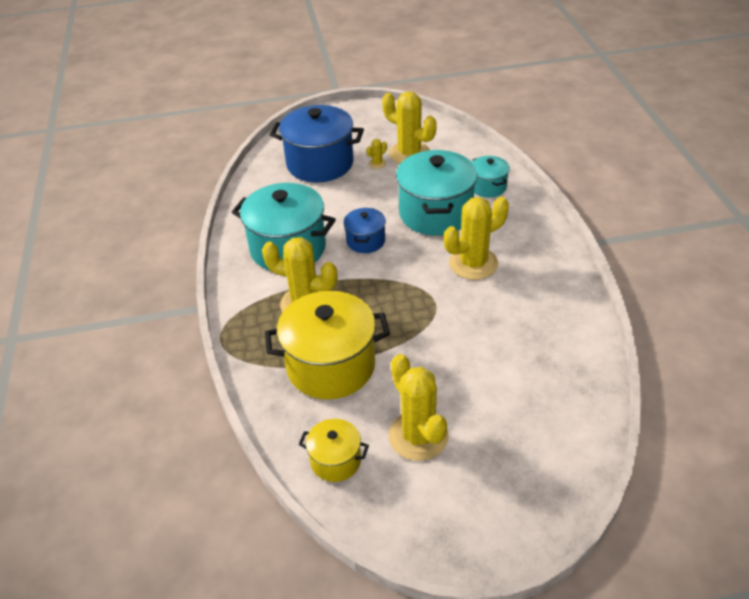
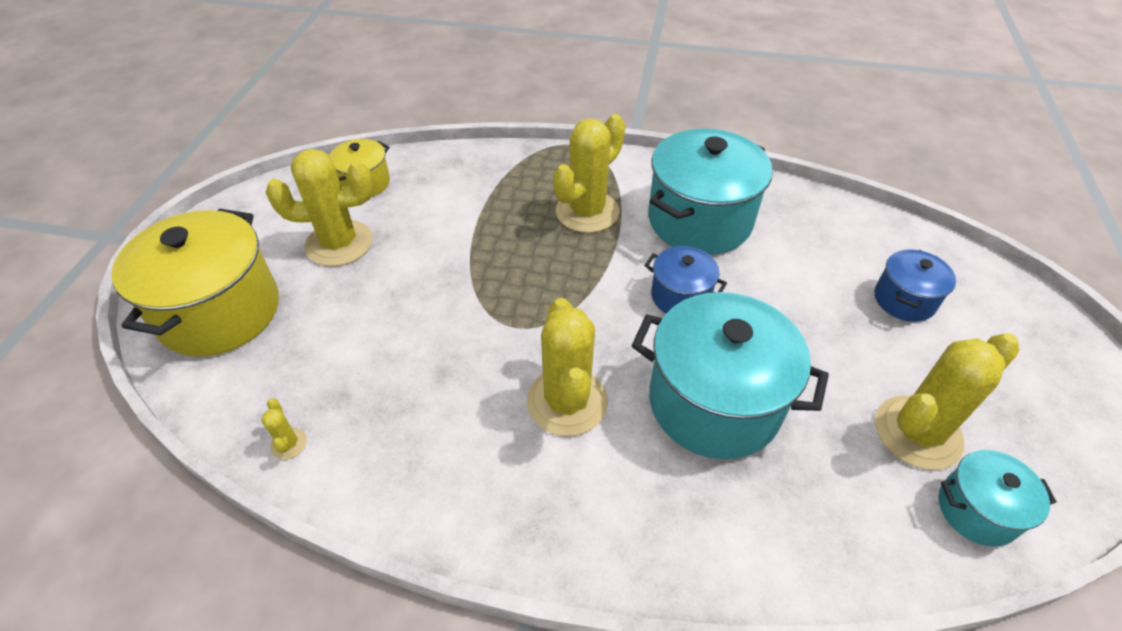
camera: 110 degrees right, 5 degrees up
(320, 163) = (904, 300): blue pot -> blue pot, size x0.51
(331, 366) = (479, 208): yellow pot -> yellow pot (220, 312)
(377, 163) = (890, 373): yellow cactus -> yellow cactus (289, 444)
(488, 187) = (767, 519): turquoise pot -> turquoise pot (977, 510)

